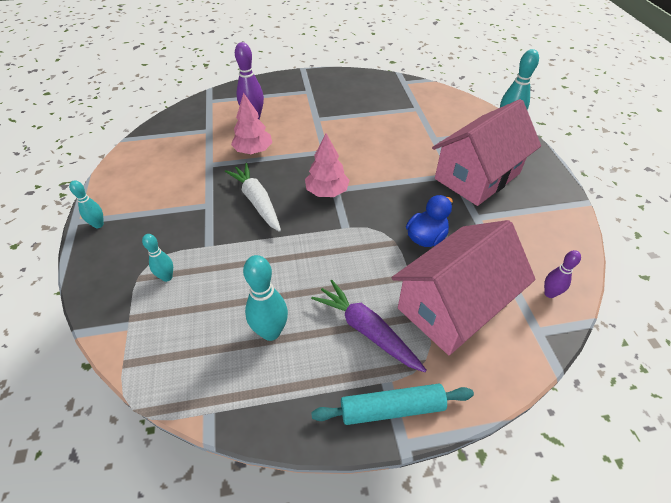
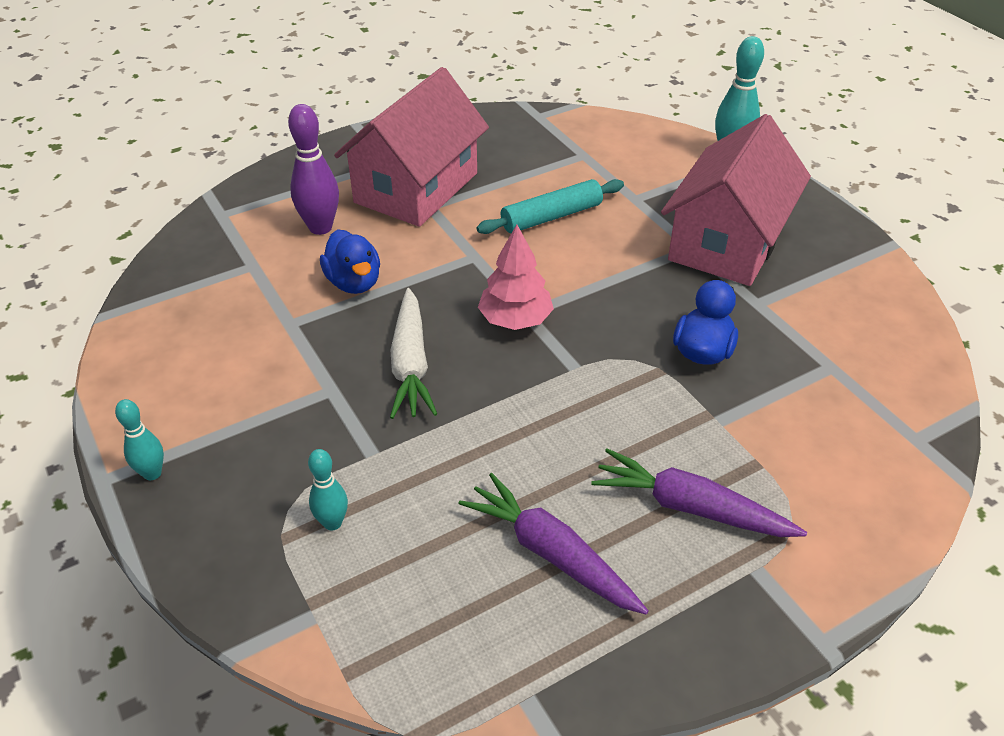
camera: 20 degrees left, 5 degrees down
(253, 151) = (354, 282): pink tree -> blue duck
(257, 201) = (410, 364): white carrot -> white carrot turned 135 degrees counterclockwise
(271, 332) = (551, 553): turquoise bowling pin -> purple carrot
(392, 408) = (782, 601): turquoise rolling pin -> turquoise rolling pin (551, 216)
(453, 306) = (790, 437): pink house -> pink house (416, 188)
(549, 293) = (906, 384): purple bowling pin -> none

